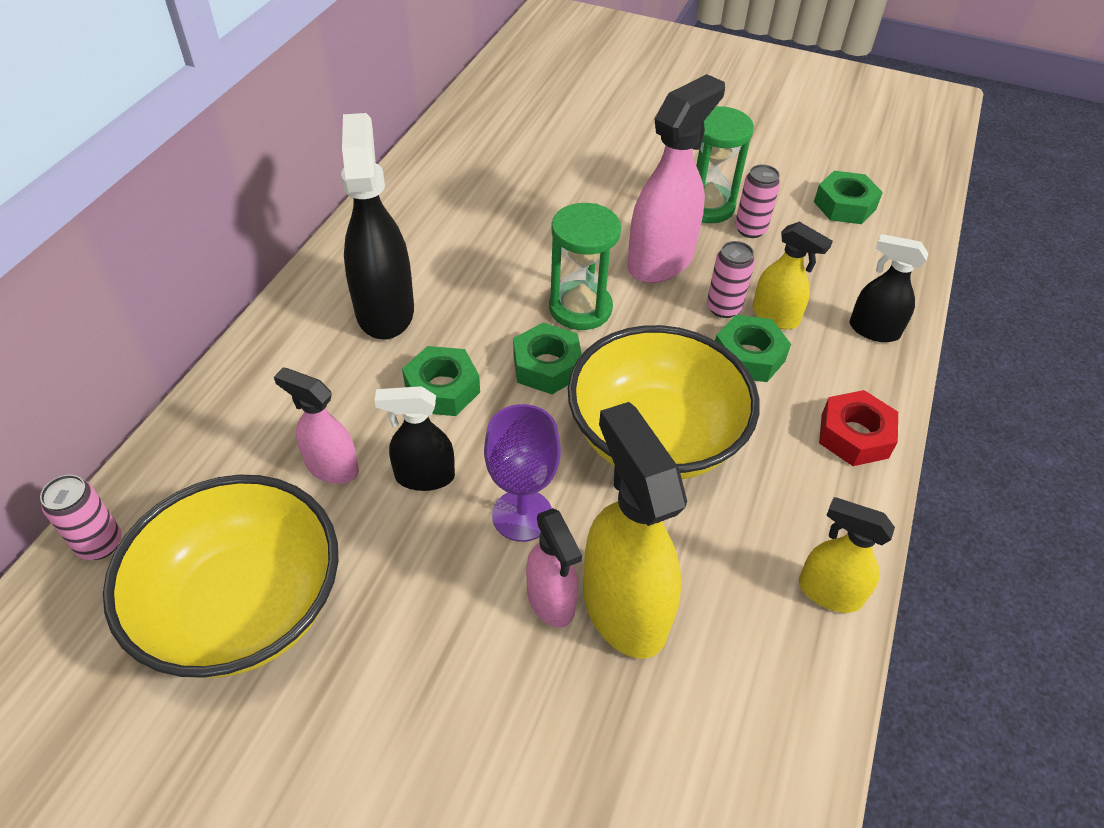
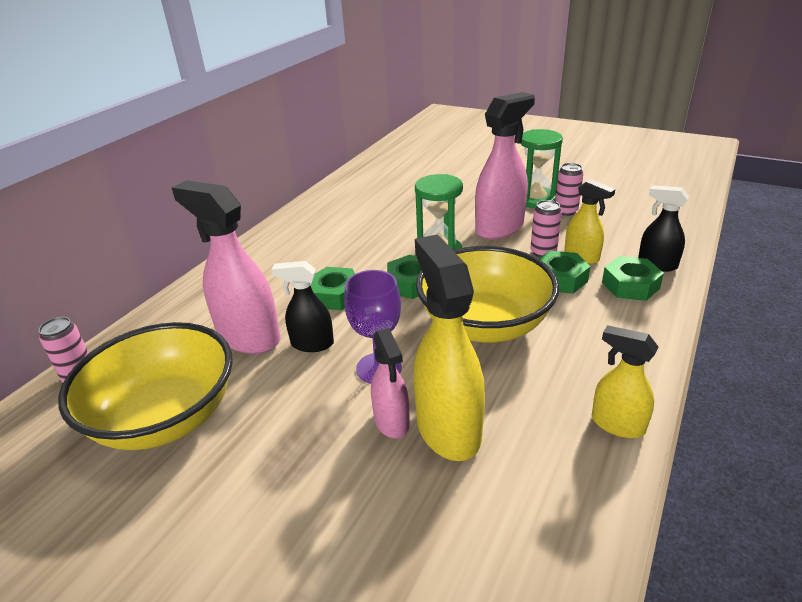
camera: 10 degrees right, 15 degrees down
(331, 467) = (248, 337): pink spray bottle -> pink spray bottle, size x1.75
(385, 310) = (305, 254): black spray bottle -> none
(844, 205) = (636, 198): green nut -> green nut (630, 285)
(854, 435) = (640, 325): red nut -> none

